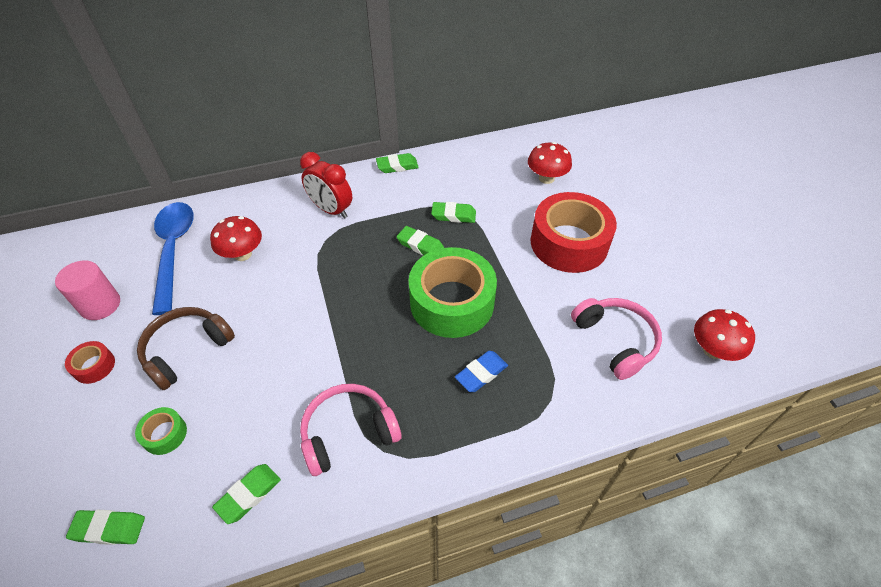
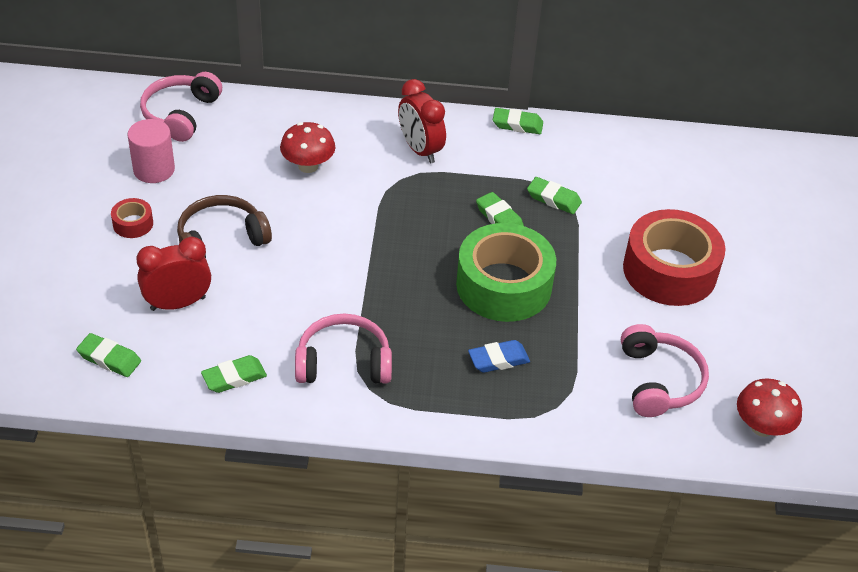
camera: 20 degrees right, 5 degrees down
(111, 245) = (181, 114): none -> pink headphones
(165, 434) = (178, 303): green tape -> red clock
(173, 251) = (240, 140): blue spoon -> none
(546, 178) = (687, 193): red mushroom -> none

